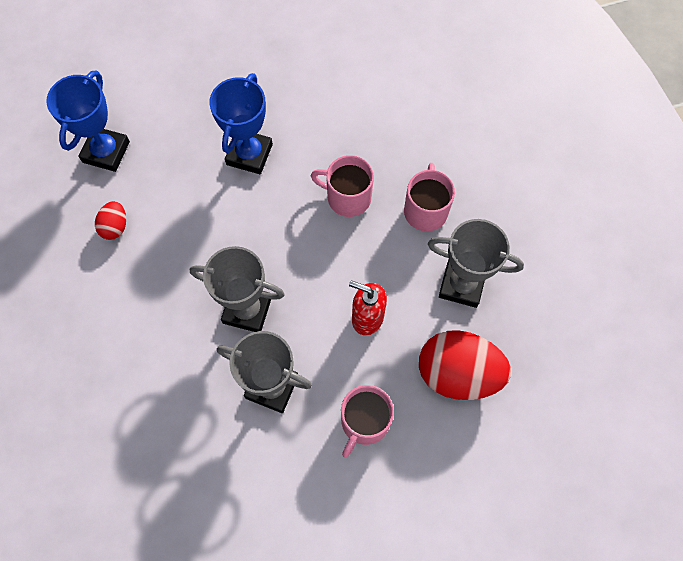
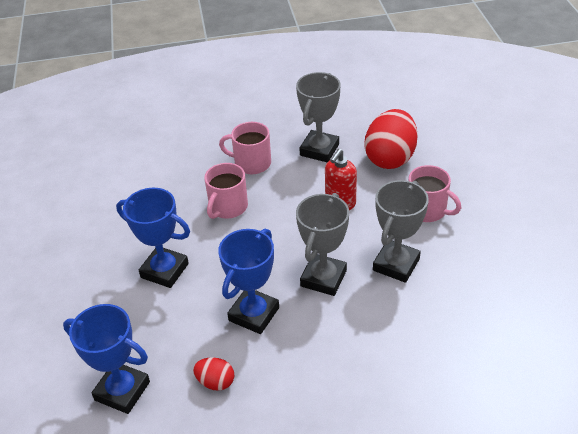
camera: 80 degrees left, 25 degrees down
(196, 247) = (254, 314): none -> blue trophy

